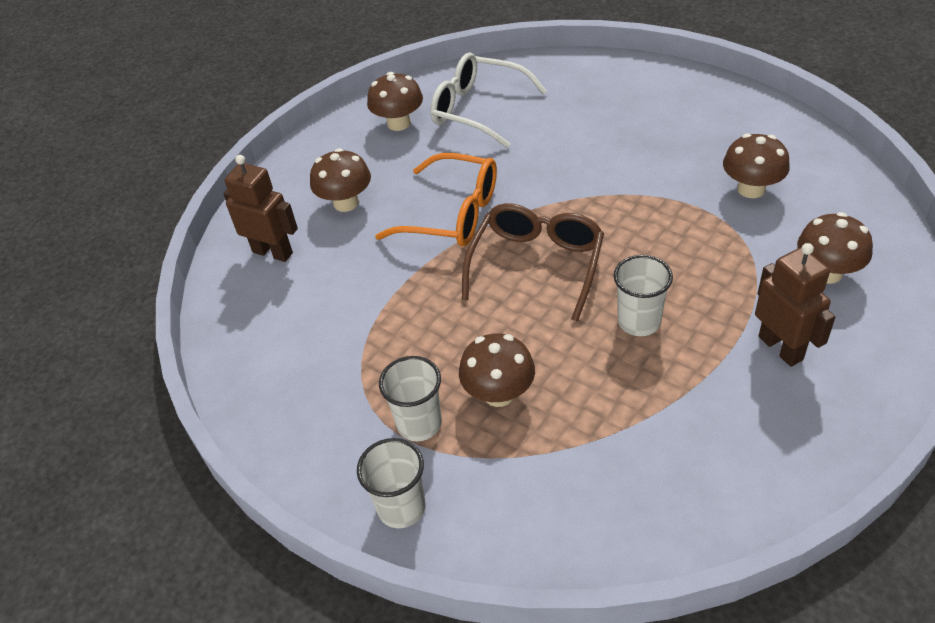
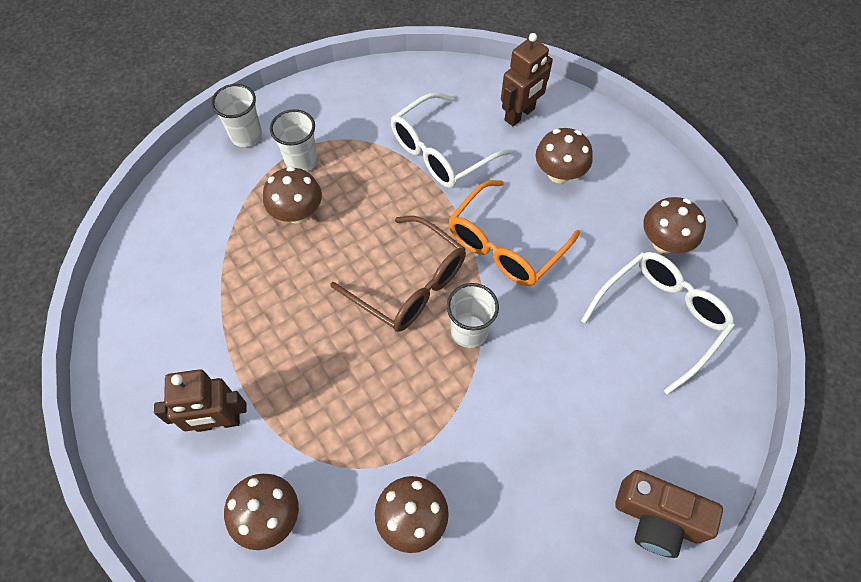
camera: 105 degrees right, 15 degrees up
(351, 298) = (441, 152): none -> white glasses
(639, 322) = (306, 331): white cup -> white cup (469, 331)
(646, 78) = (657, 519): none -> brown camera

